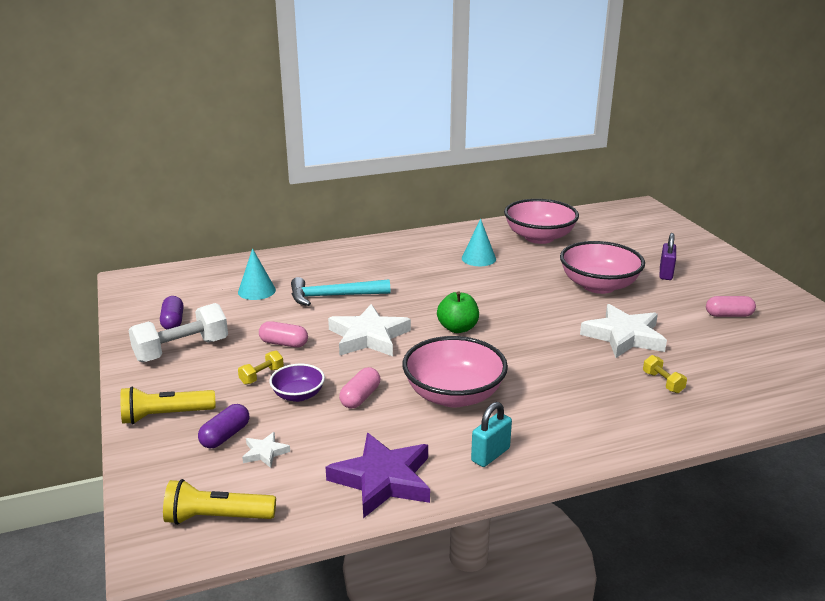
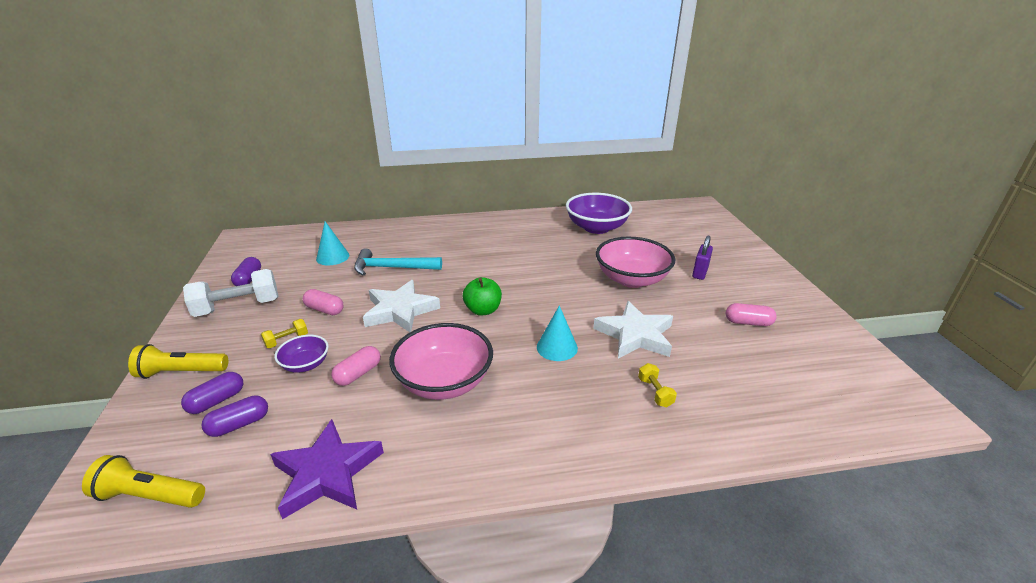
camera: 10 degrees right, 5 degrees up
(265, 452) = (239, 424): white star -> purple capsule
(478, 258) = (534, 243): turquoise cone -> turquoise cone (557, 347)
(490, 455) = (445, 457): turquoise padlock -> none
(539, 237) = (596, 227): pink bowl -> purple bowl

